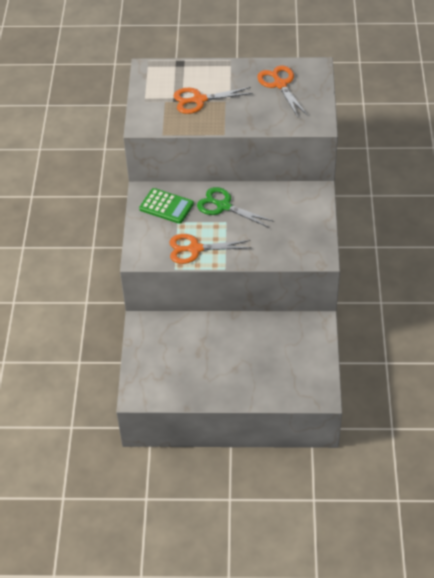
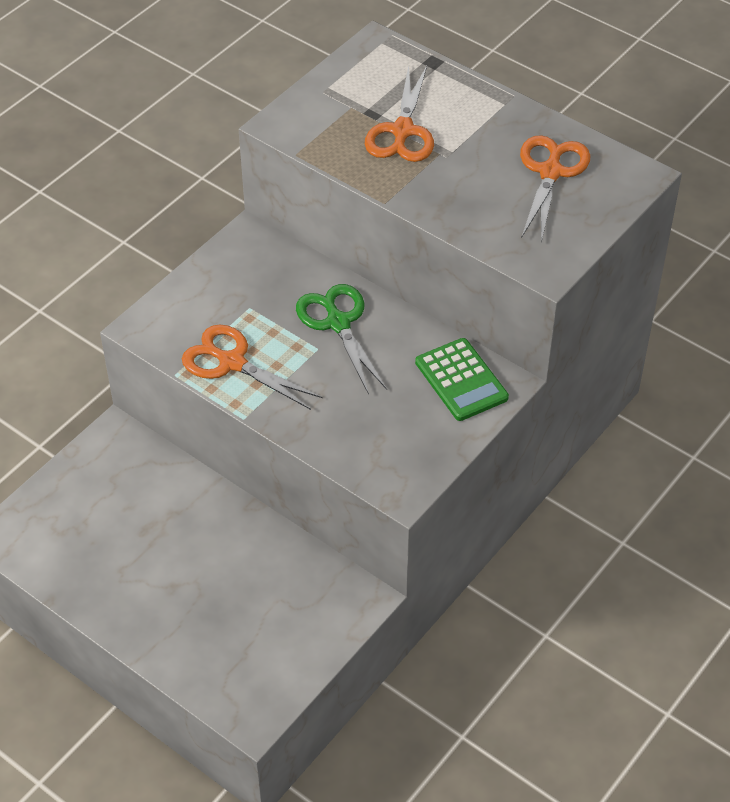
camera: 35 degrees right, 0 degrees up
(166, 206) = (257, 276): green calculator -> green calculator (461, 380)
(199, 100) = (402, 131): orange scissors -> orange scissors turned 105 degrees counterclockwise

